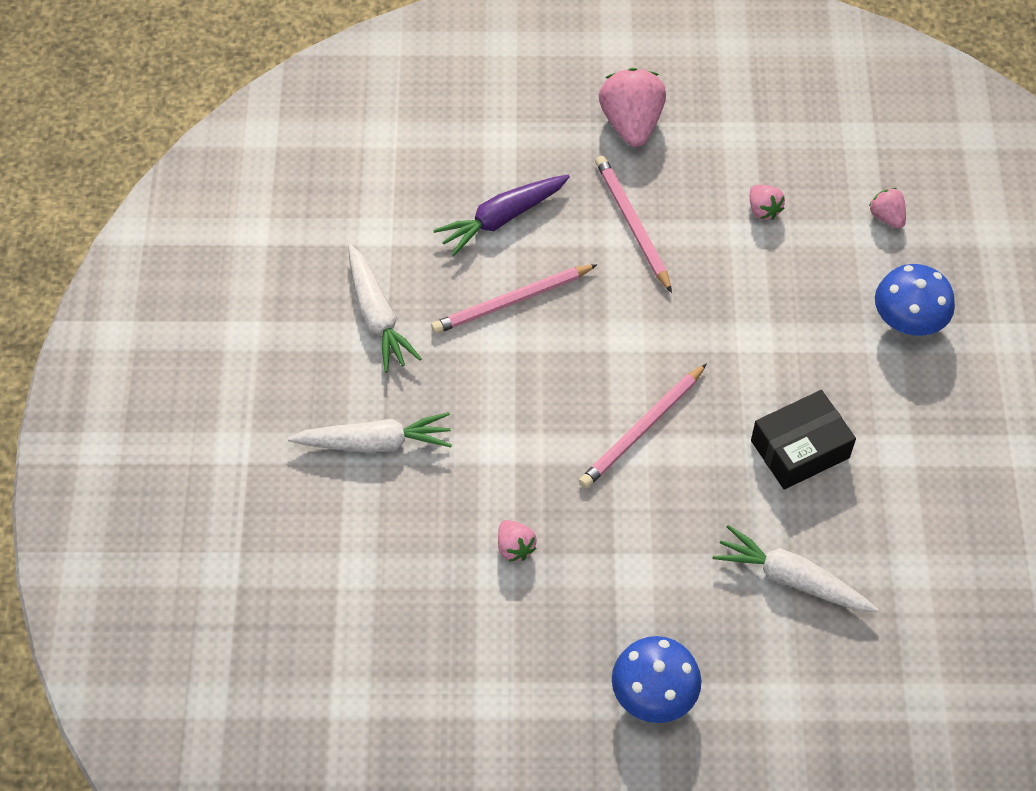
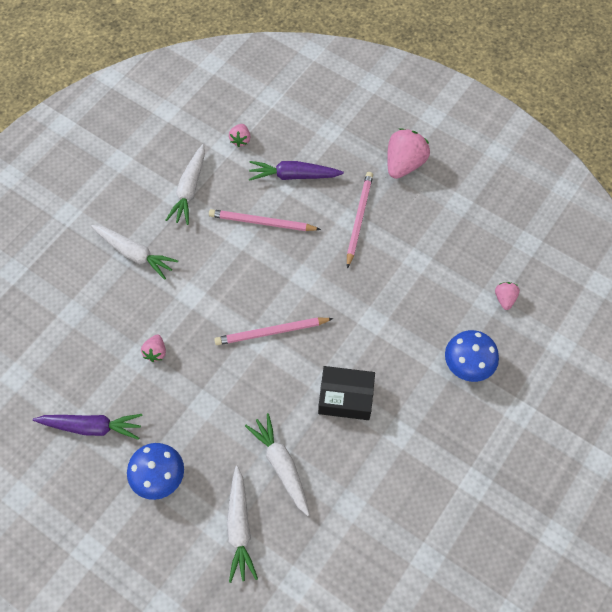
camera: 35 degrees right, 5 degrees up
(513, 693) = (92, 427): none -> purple carrot
(763, 210) = (437, 253): pink strawberry -> pink strawberry (240, 140)
(804, 684) = (239, 527): none -> white carrot

